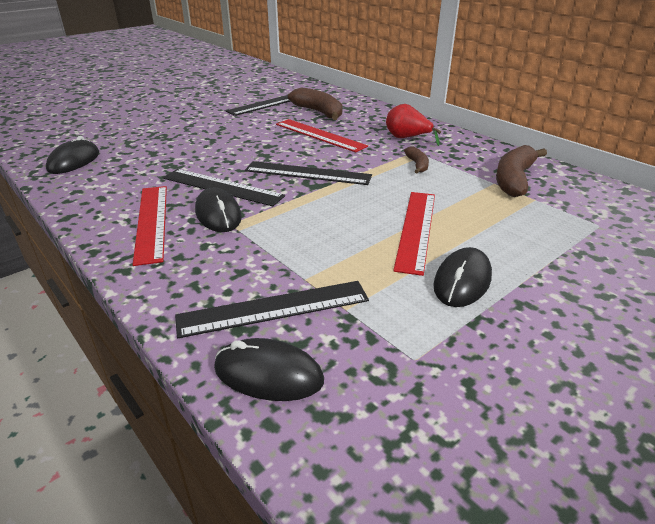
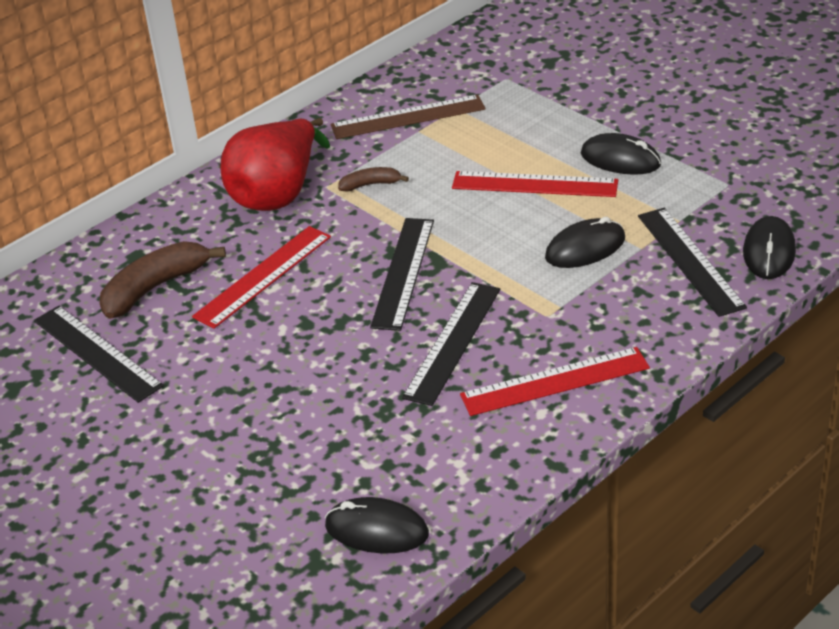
camera: 90 degrees left, 5 degrees up
(218, 214) = (526, 330): black mouse -> black mouse (585, 248)
(407, 138) = (277, 194): red pear -> red pear, size x1.75
(514, 179) = (408, 117): brown banana -> brown ruler

